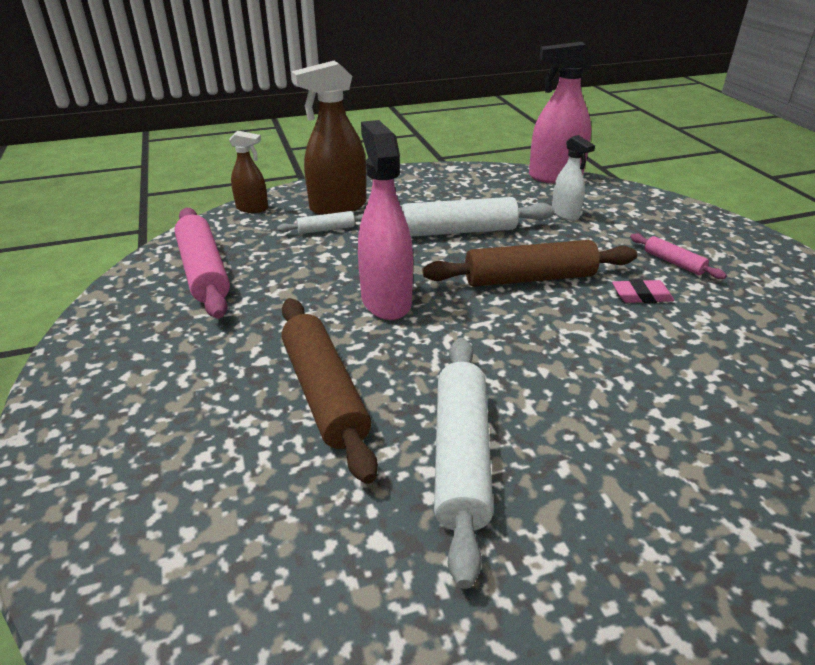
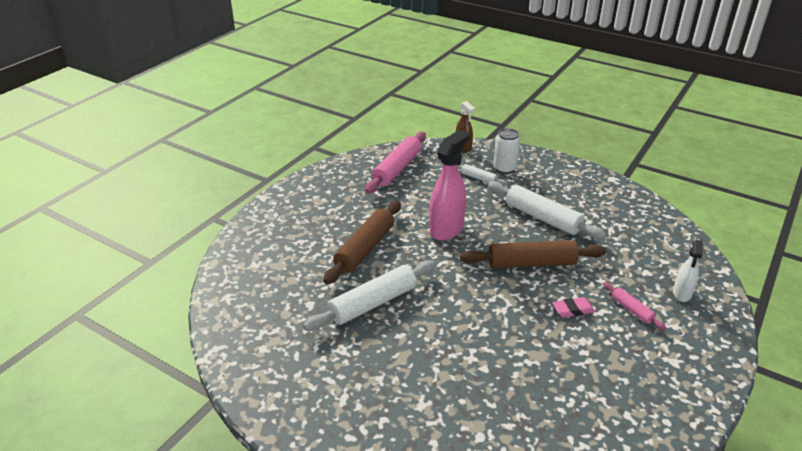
camera: 50 degrees right, 0 degrees up
(338, 207) = (504, 169): brown spray bottle -> white can
(529, 278) = (531, 263): brown rolling pin -> brown rolling pin turned 45 degrees counterclockwise
(554, 177) = (669, 221): pink spray bottle -> none
(565, 214) = (625, 246): white spray bottle -> white spray bottle (682, 293)
(641, 296) = (573, 310): pink eraser -> pink eraser turned 60 degrees counterclockwise
(673, 262) = (632, 310): pink rolling pin -> pink rolling pin turned 45 degrees counterclockwise

